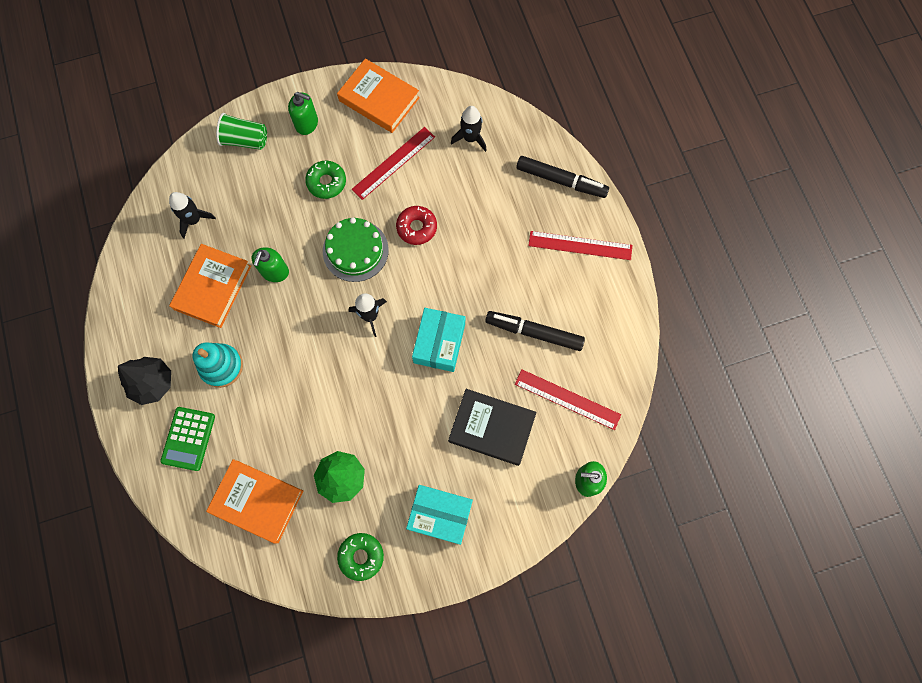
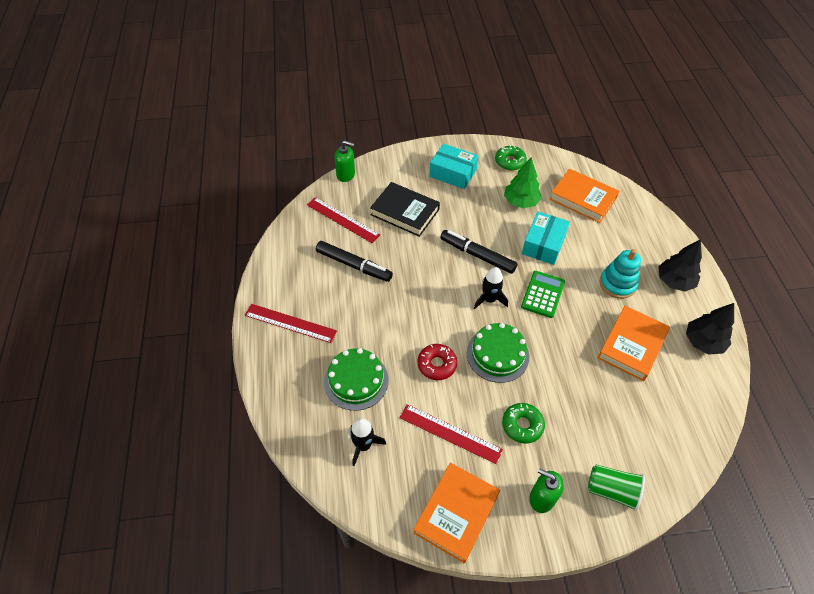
camera: 170 degrees left, 20 degrees down
(134, 306) = (703, 342): none -> black tree
(188, 438) = (639, 241): green calculator -> green calculator (543, 294)
(194, 220) = (658, 411): black rocket -> none
(275, 272) = (574, 349): green soap dispenser -> none
(379, 99) = (456, 513): orange book -> orange book turned 75 degrees clockwise
(393, 163) = (450, 433): red ruler -> red ruler turned 60 degrees clockwise
(439, 343) = (433, 270): turquoise box -> turquoise box (543, 244)
(493, 196) = (356, 380): none -> green cake
(561, 181) = (285, 384): black marker -> black marker (477, 255)

